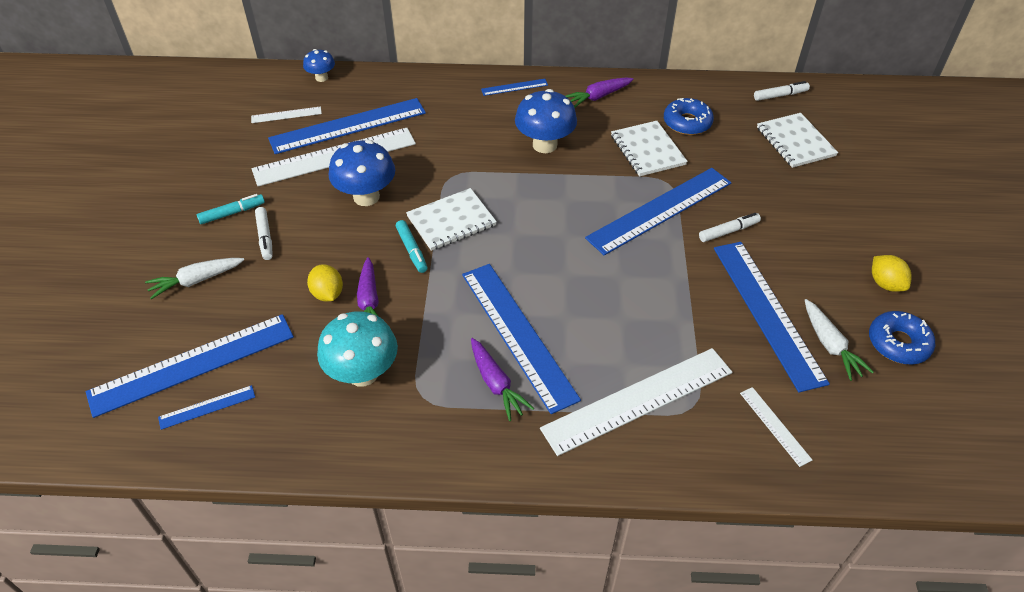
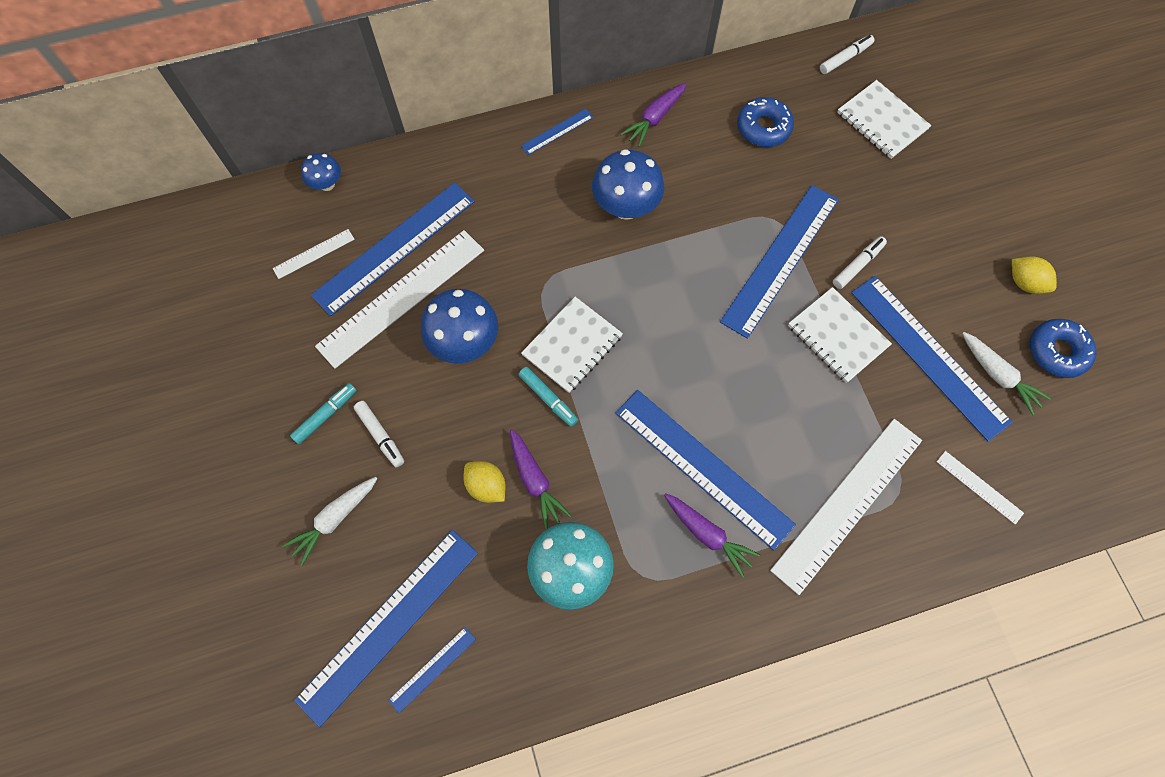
camera: 20 degrees left, 20 degrees up
(647, 150) = (737, 180): white notebook -> white notebook (838, 336)

